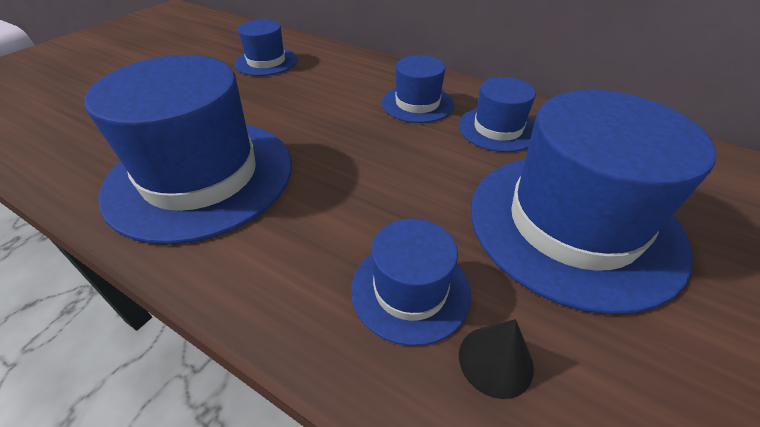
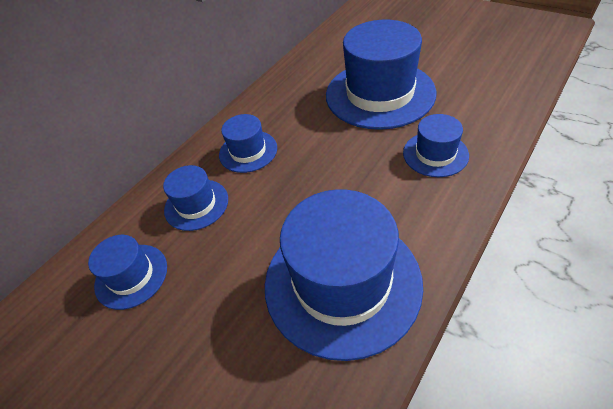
camera: 80 degrees left, 5 degrees up
(495, 360) = (468, 127): black cone -> none
(498, 129) = (289, 112): blue hat -> blue hat (196, 204)

